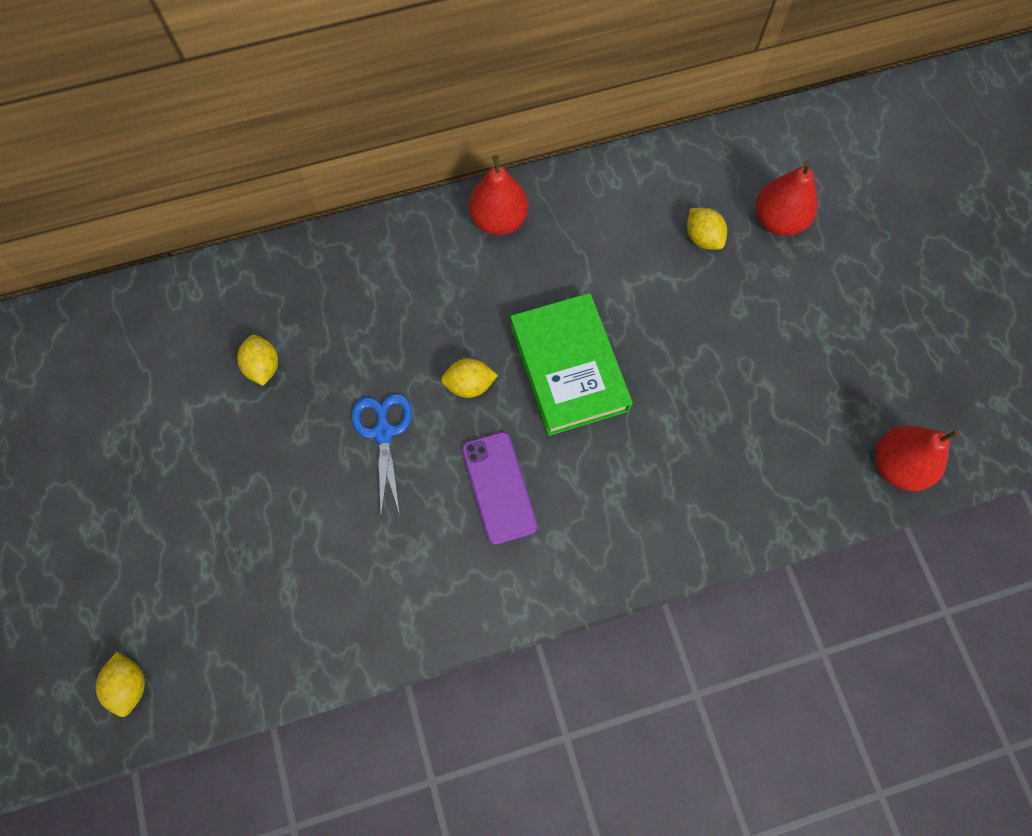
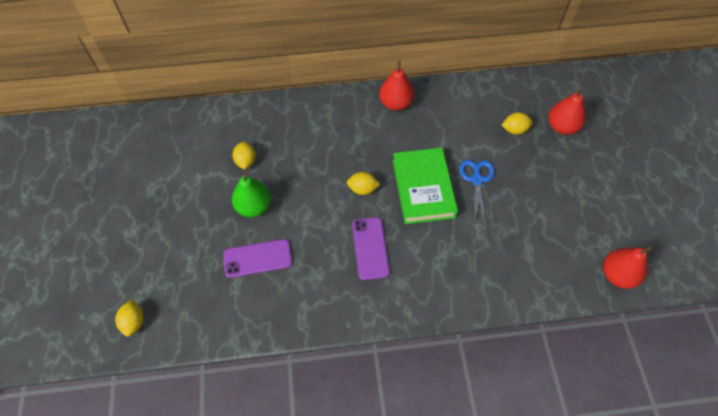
camera: 10 degrees right, 10 degrees down
(292, 447) = (254, 207): none -> green pear
(316, 537) = (258, 258): none -> purple phone
(383, 432) = (307, 207): blue scissors -> blue scissors (476, 180)
(702, 238) = (514, 130): yellow lemon -> yellow lemon turned 75 degrees counterclockwise

